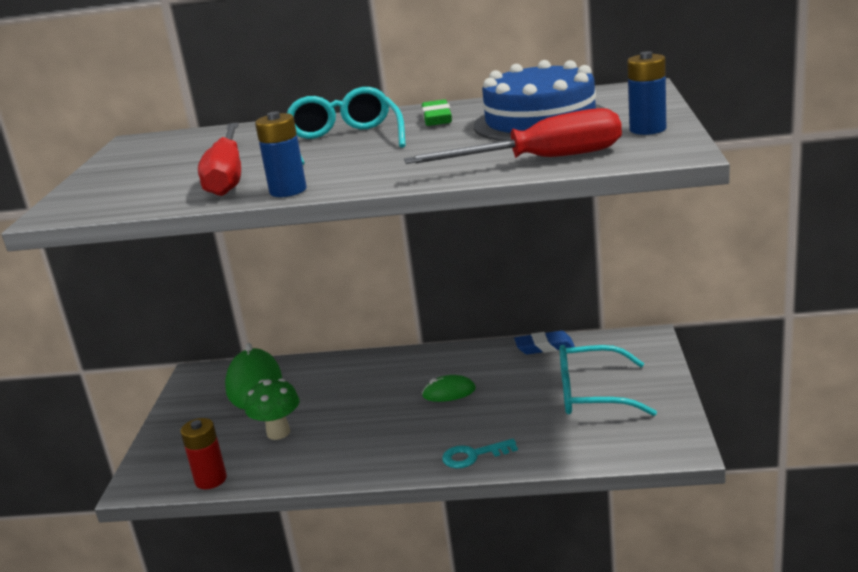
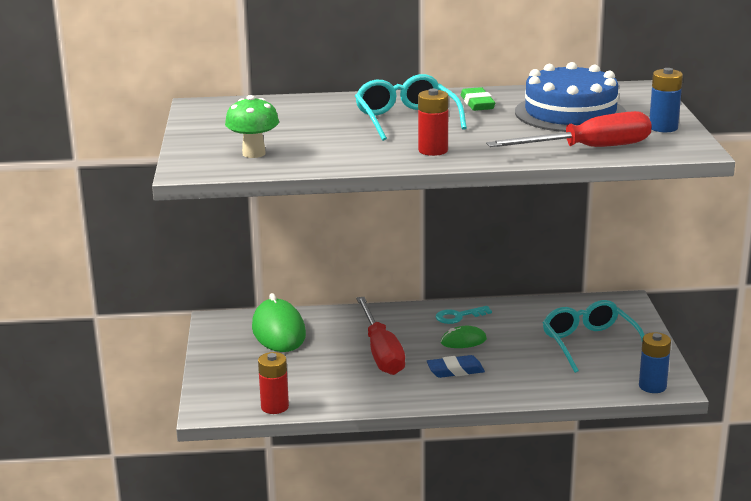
camera: 10 degrees left, 0 degrees up
(227, 176) = (322, 146): red screwdriver -> red screwdriver (381, 352)
(278, 433) = (320, 371): green mushroom -> green mushroom (254, 153)
(288, 191) = (388, 162): blue battery -> blue battery (652, 386)
(350, 174) = (433, 150): none -> red battery
(473, 455) = (501, 390): turquoise key -> turquoise key (459, 316)
(544, 347) = (537, 305): blue eraser -> blue eraser (455, 370)
(593, 394) = (590, 344): turquoise glasses -> turquoise glasses turned 75 degrees clockwise

